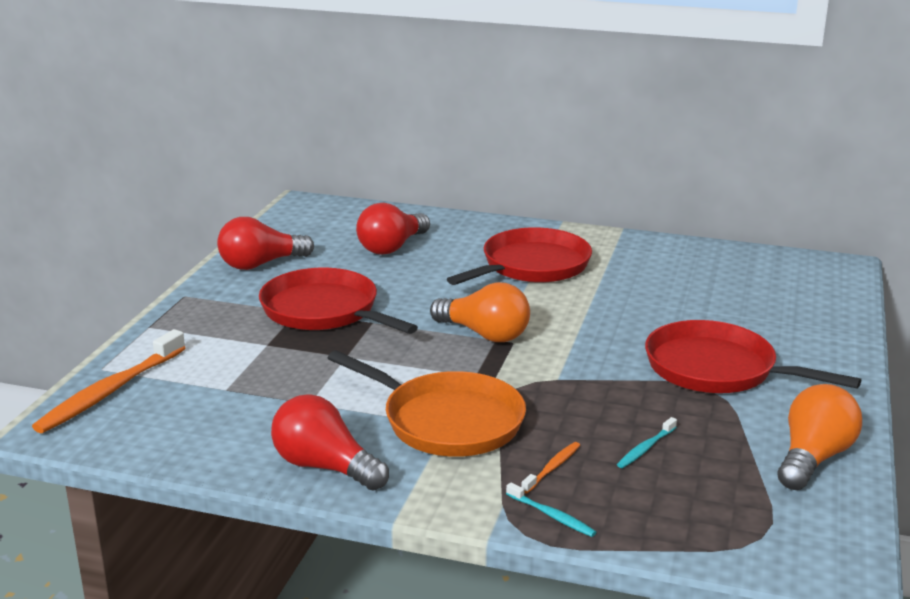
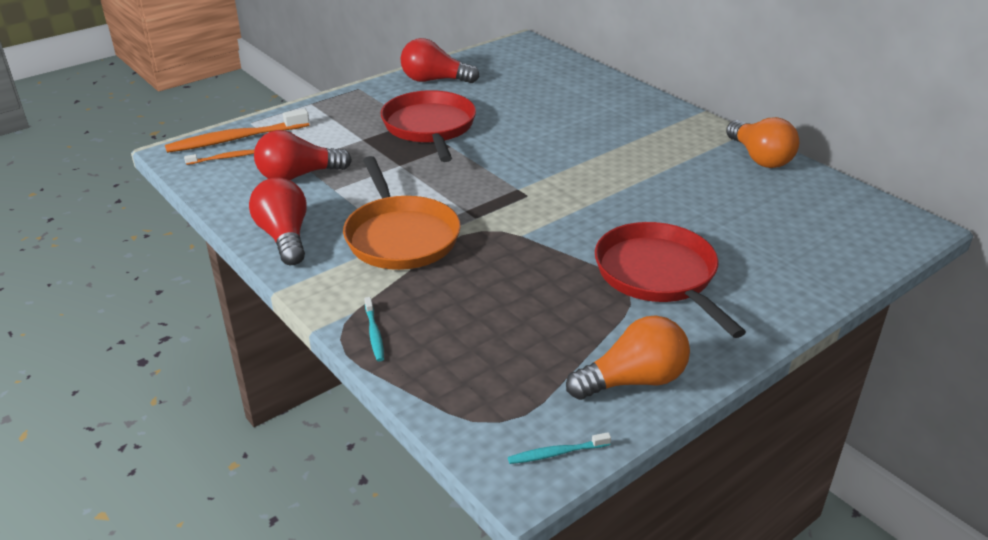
camera: 35 degrees right, 10 degrees up
(392, 247) = (540, 94): red light bulb -> red light bulb (298, 176)
(485, 334) = (515, 182): orange light bulb -> orange light bulb (760, 158)
(532, 266) = (626, 140): red pan -> none
(552, 468) = (423, 300): orange toothbrush -> orange toothbrush (223, 158)
(646, 448) = (510, 314): turquoise toothbrush -> turquoise toothbrush (557, 453)

